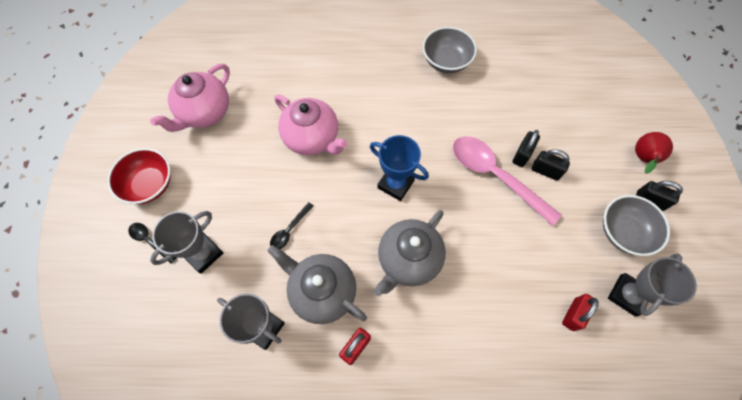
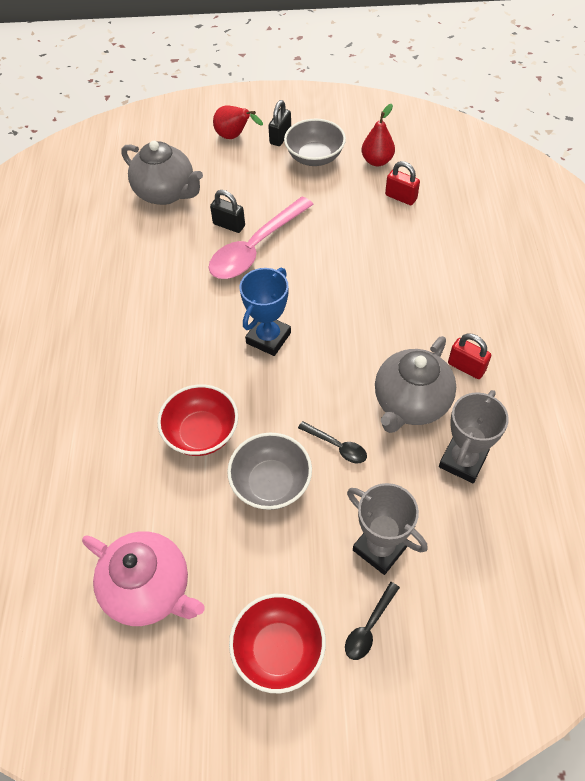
camera: 90 degrees left, 10 degrees down
(312, 138) = (201, 433): pink teapot -> red bowl
(408, 260) = (362, 323): grey teapot -> grey teapot (166, 193)
(446, 61) = (90, 290): grey bowl -> grey bowl (271, 483)
(545, 171) = (249, 207): black padlock -> none
(627, 295) = (377, 161): grey trophy -> red pear

